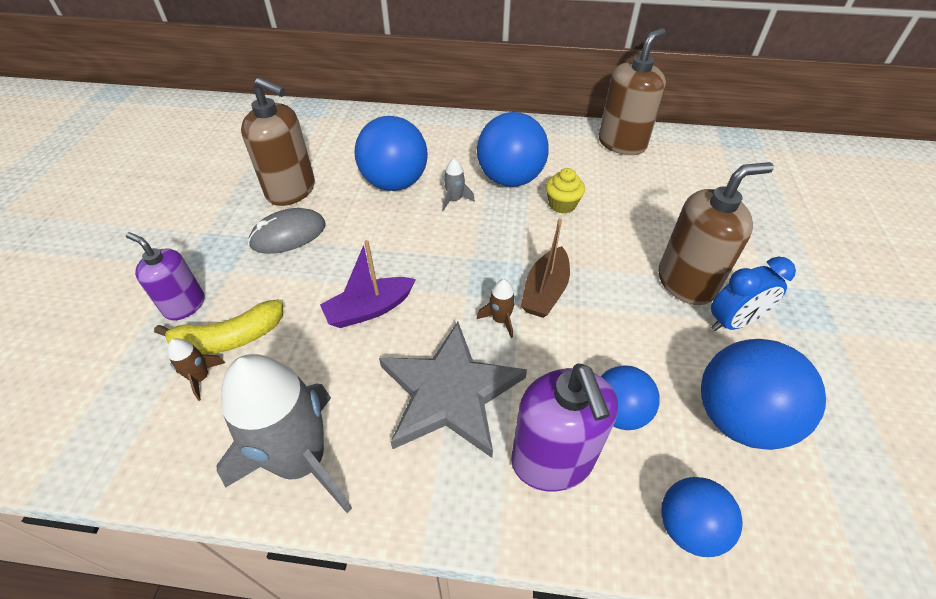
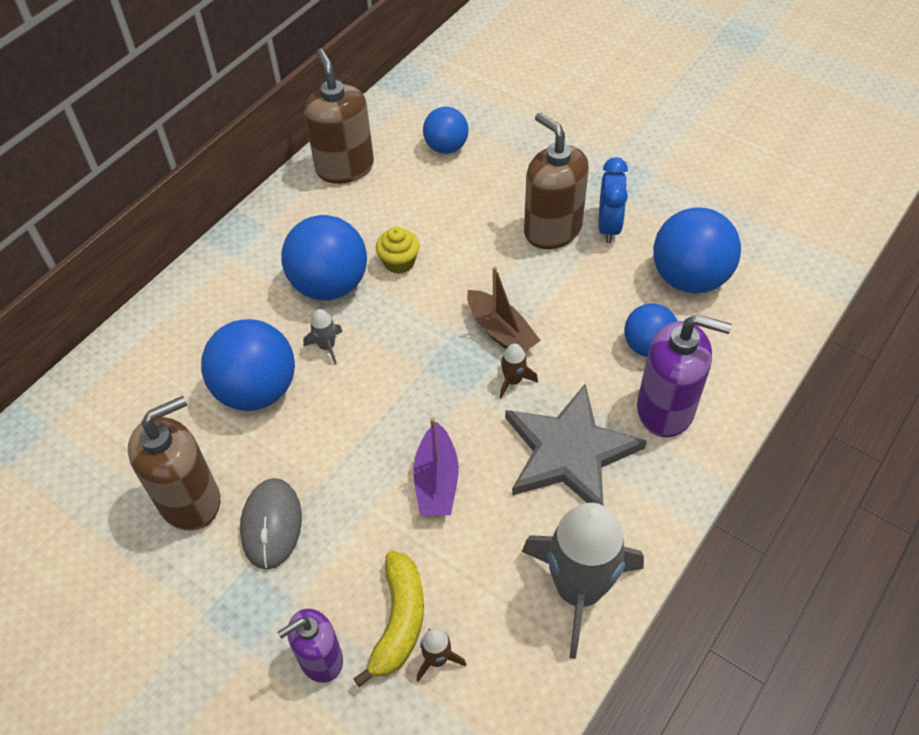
camera: 60 degrees left, 5 degrees up
(686, 282) = (552, 230): brown soap dispenser -> brown soap dispenser turned 45 degrees counterclockwise
(688, 527) = (751, 356): blue ball -> blue ball (446, 147)

